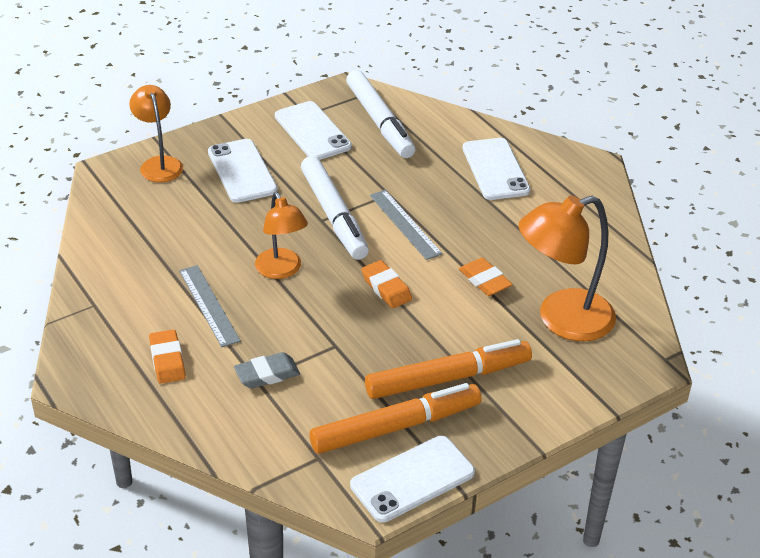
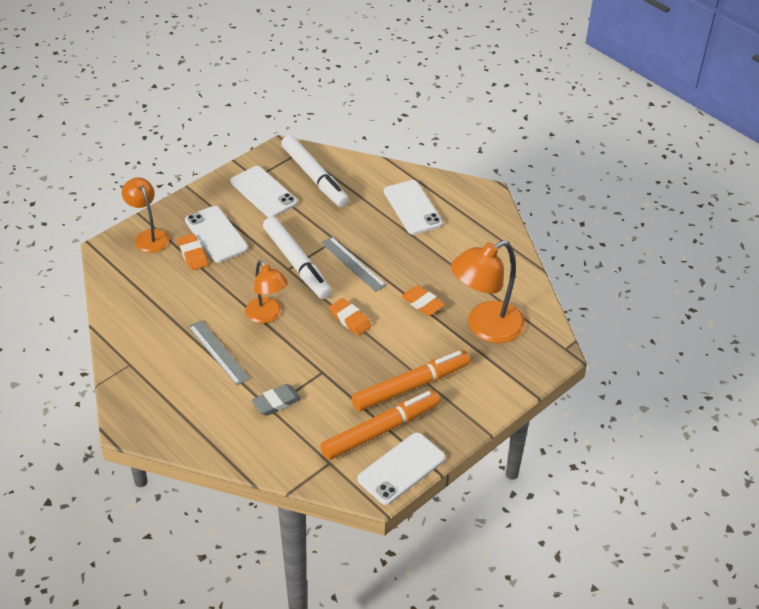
camera: 10 degrees left, 5 degrees up
(167, 360) = (198, 402): orange eraser -> orange eraser (192, 254)

